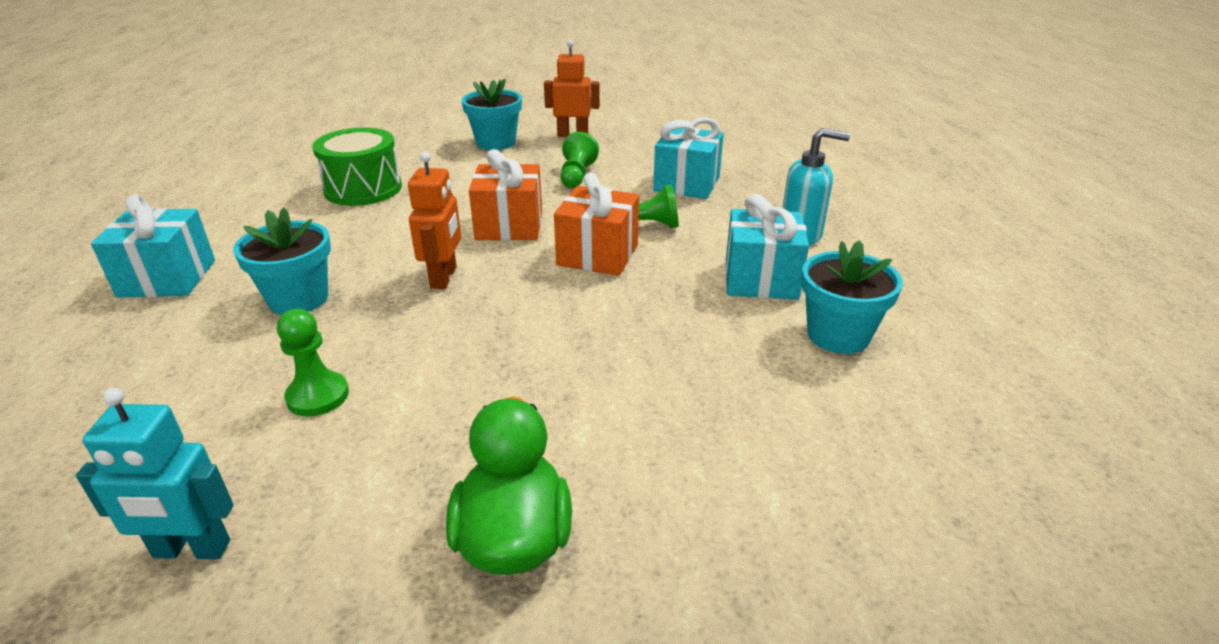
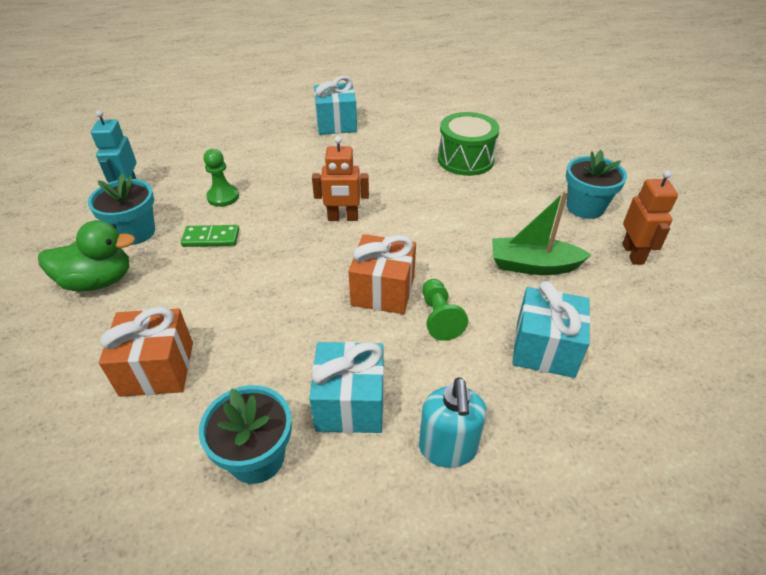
camera: 85 degrees right, 10 degrees up
(298, 299) = (316, 169): turquoise flower pot -> turquoise flower pot (135, 232)
(438, 400) = (211, 238): none -> green domino
(509, 226) = (423, 237): orange gift -> orange gift (157, 369)
(577, 175) = (533, 265): green pawn -> green boat

